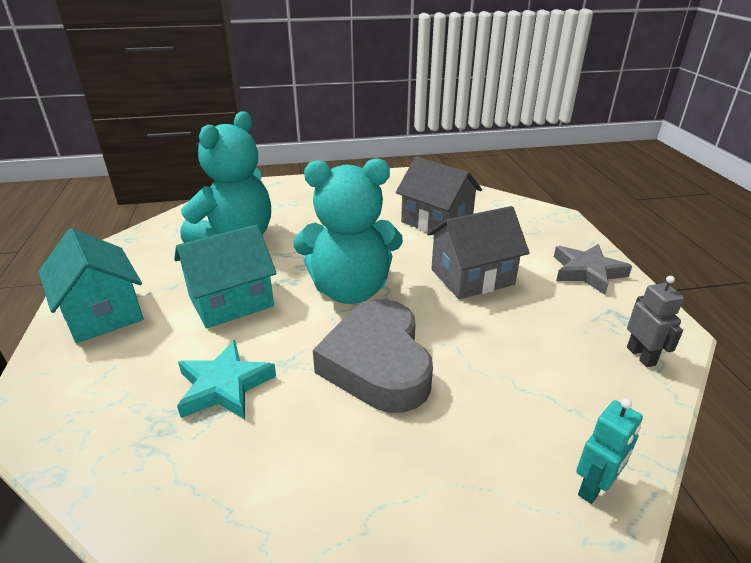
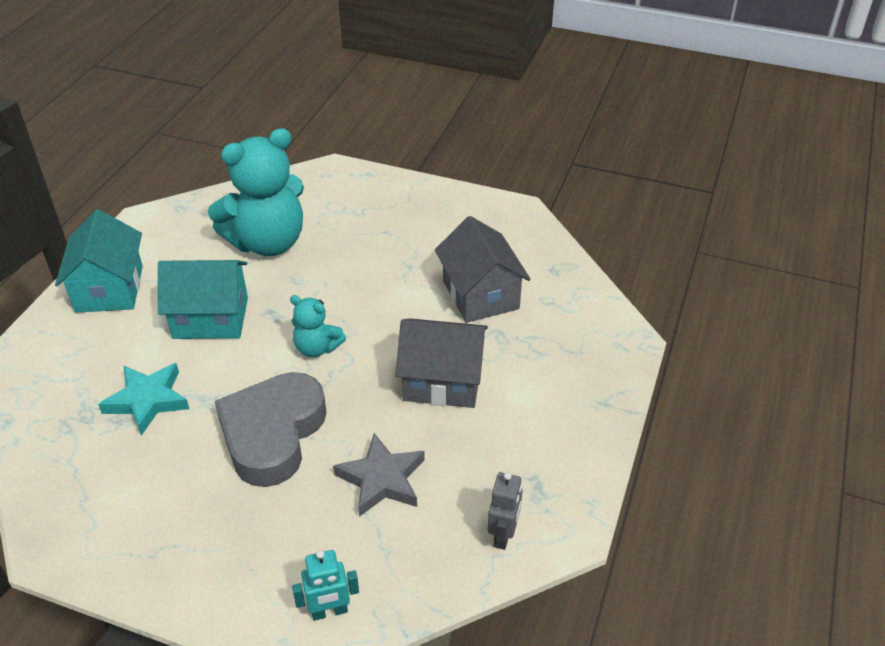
camera: 30 degrees right, 10 degrees up
(350, 290) = (317, 348): turquoise teddy bear -> turquoise teddy bear, size x0.49
(587, 272) = (567, 425): grey star -> grey star (381, 479)

